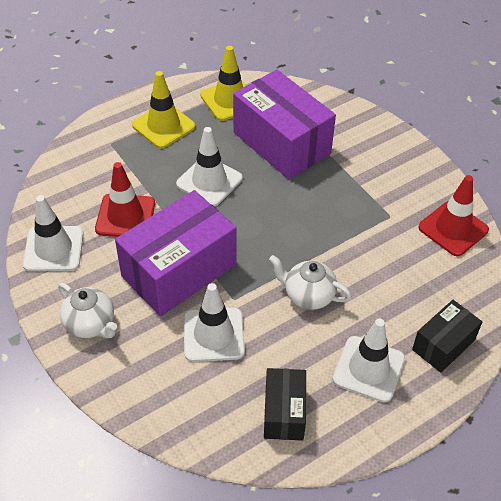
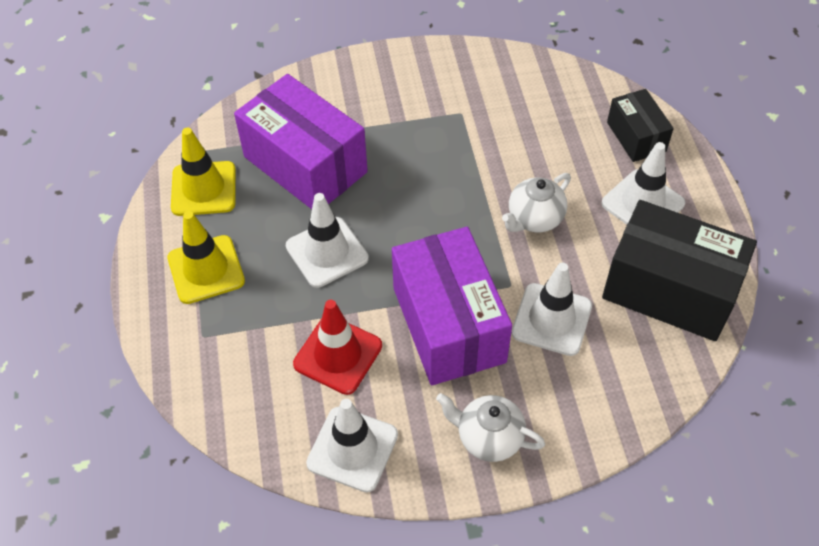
camera: 65 degrees left, 5 degrees up
(90, 324) = (488, 438): white teapot -> white teapot turned 135 degrees counterclockwise
(281, 143) = (305, 164): purple box -> purple box turned 60 degrees clockwise
(284, 412) = (669, 290): black box -> black box, size x1.86
(453, 229) = (501, 72): red traffic cone -> none

